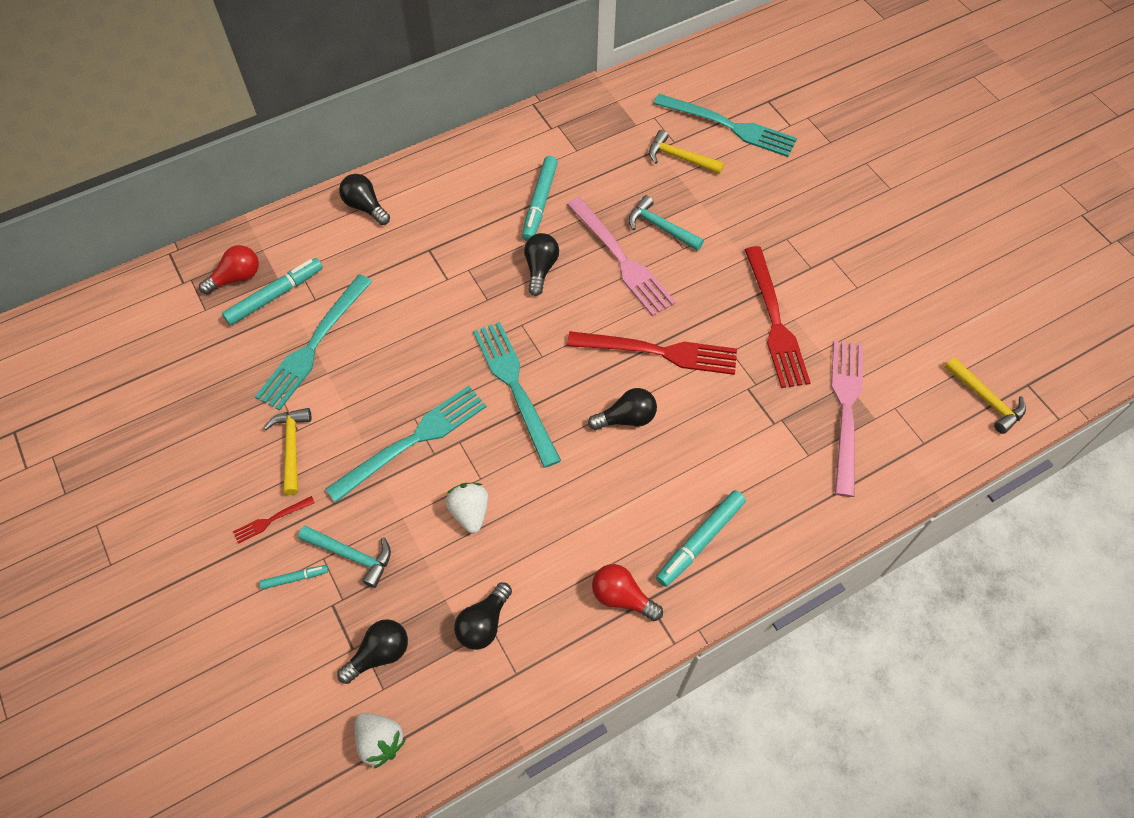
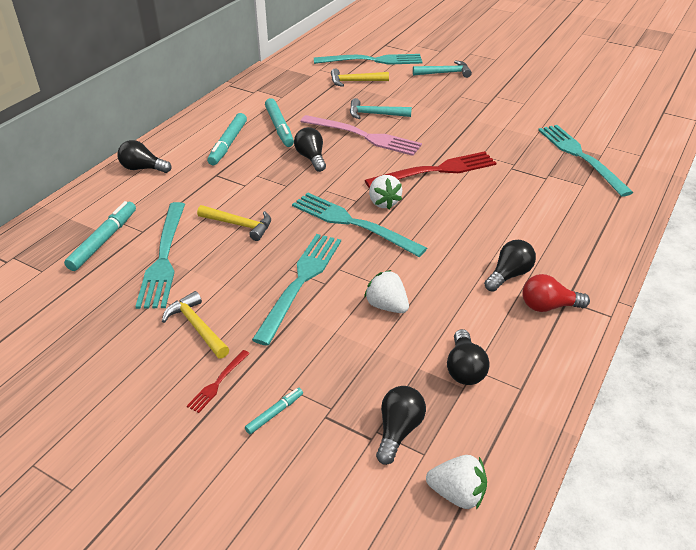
camera: 30 degrees left, 20 degrees down
(236, 278) = (58, 242): red light bulb -> none
(352, 555) = (313, 374): turquoise hammer -> turquoise hammer (445, 73)
(567, 373) = (383, 202): none -> white strawberry
(626, 418) = (449, 210): black light bulb -> black light bulb (509, 275)
(700, 541) = (566, 253): turquoise marker -> turquoise marker (228, 144)
(775, 322) = (493, 133): red fork -> none
(846, 409) = (580, 156): pink fork -> turquoise fork
(986, 400) = (650, 125): yellow hammer -> yellow hammer (239, 225)

